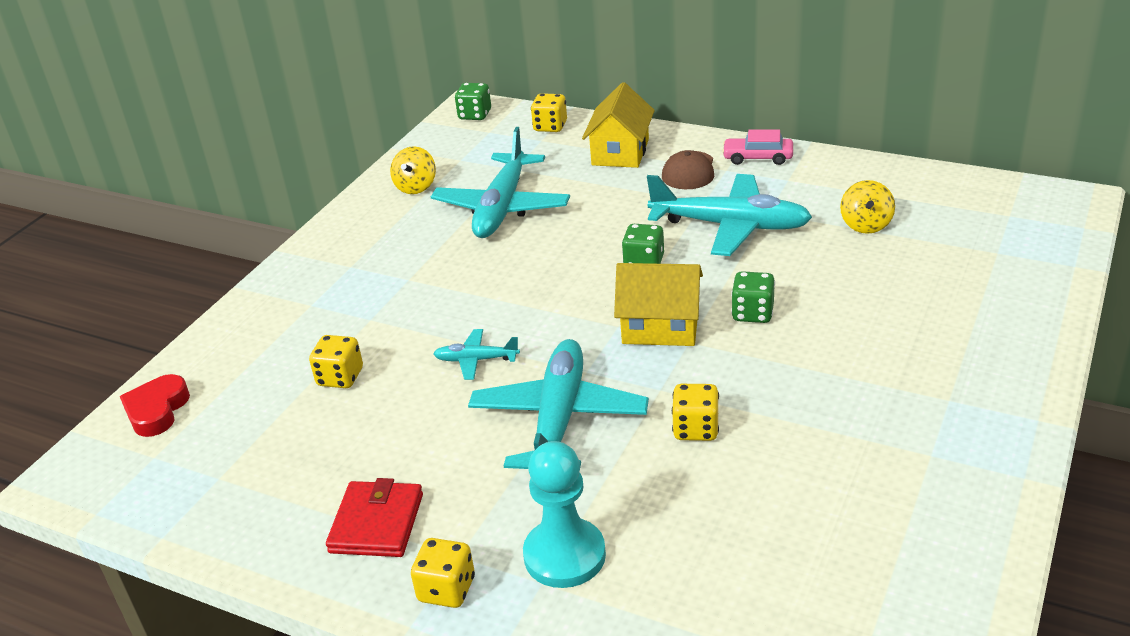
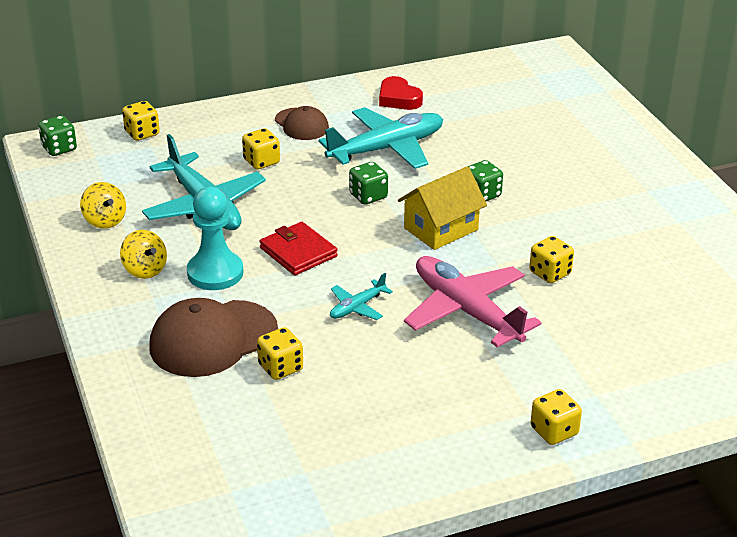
camera: 50 degrees left, 0 degrees up
(157, 410) = (175, 465): red heart -> red heart (398, 99)
(335, 323) = (213, 339): none -> brown cap
(377, 523) = (456, 427): red wallet -> red wallet (298, 252)
(559, 419) = (467, 311): turquoise plane -> pink plane
(564, 555) = (586, 375): turquoise pawn -> turquoise pawn (215, 273)
(603, 190) = (261, 162): none -> yellow dice
(620, 152) = (230, 131): yellow house -> none
(758, 157) = (335, 97): pink car -> none
(866, 225) = (466, 113): yellow spinning top -> yellow spinning top (145, 270)

